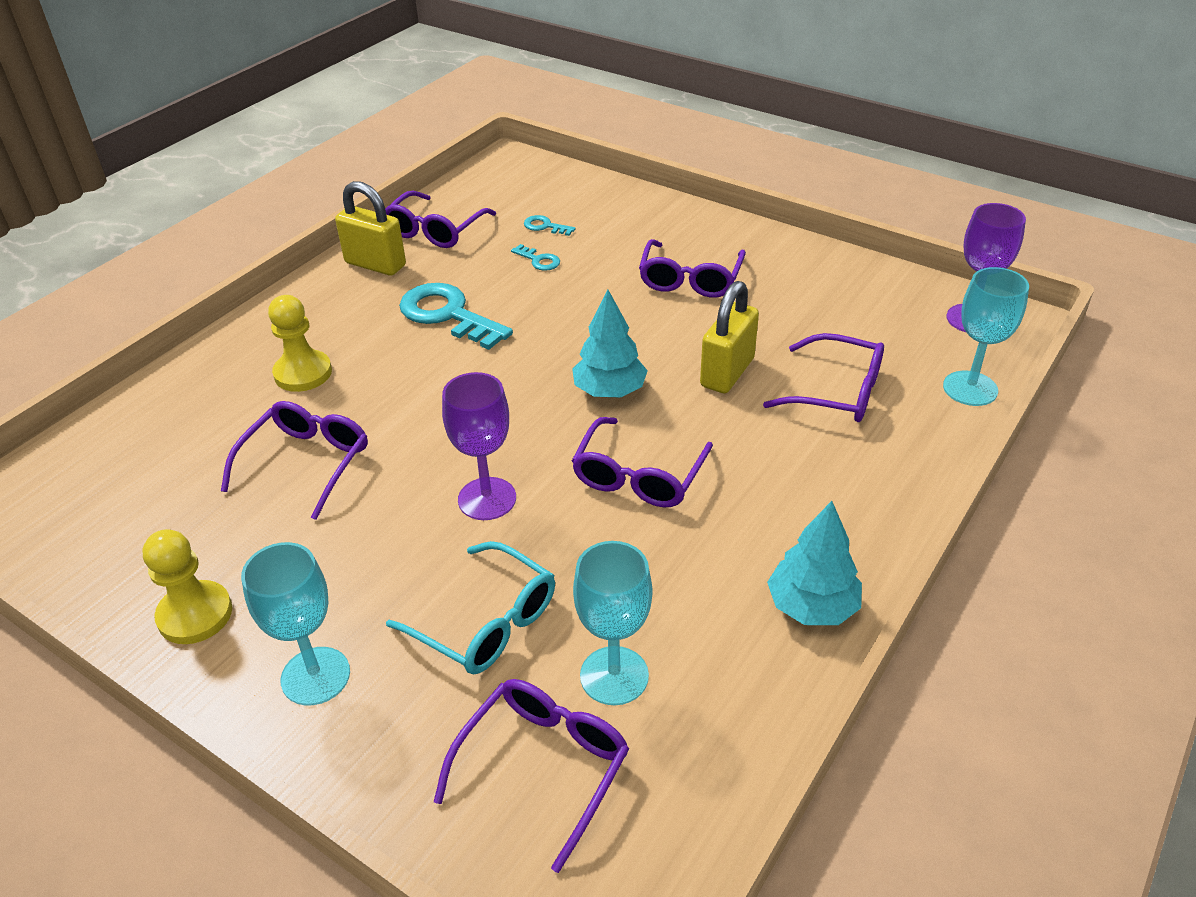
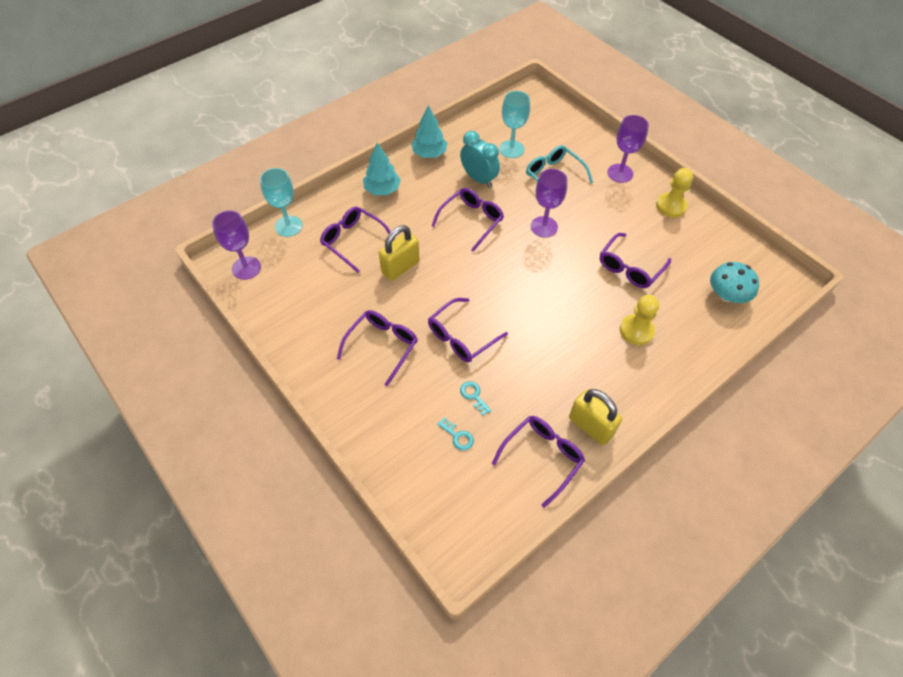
camera: 165 degrees left, 15 degrees up
(124, 457) = (726, 295): none -> turquoise mushroom
(315, 676) = (620, 173): turquoise goblet -> purple goblet
(448, 315) = (545, 357): turquoise key -> none
(543, 767) = (543, 130): purple glasses -> purple glasses (461, 337)
(609, 391) = (467, 272): turquoise tree -> turquoise tree (382, 190)
(663, 570) = (478, 179): none -> turquoise clock

